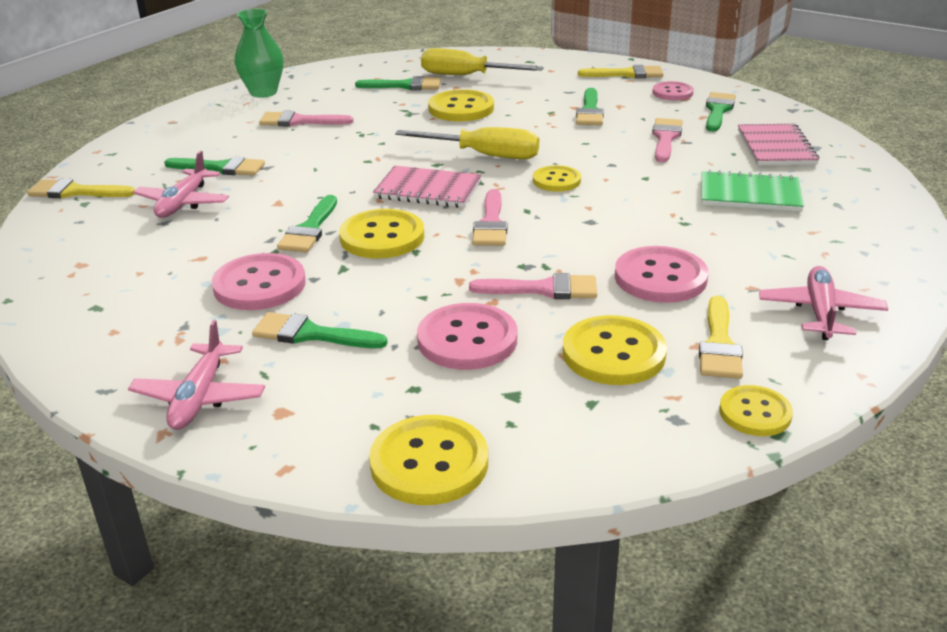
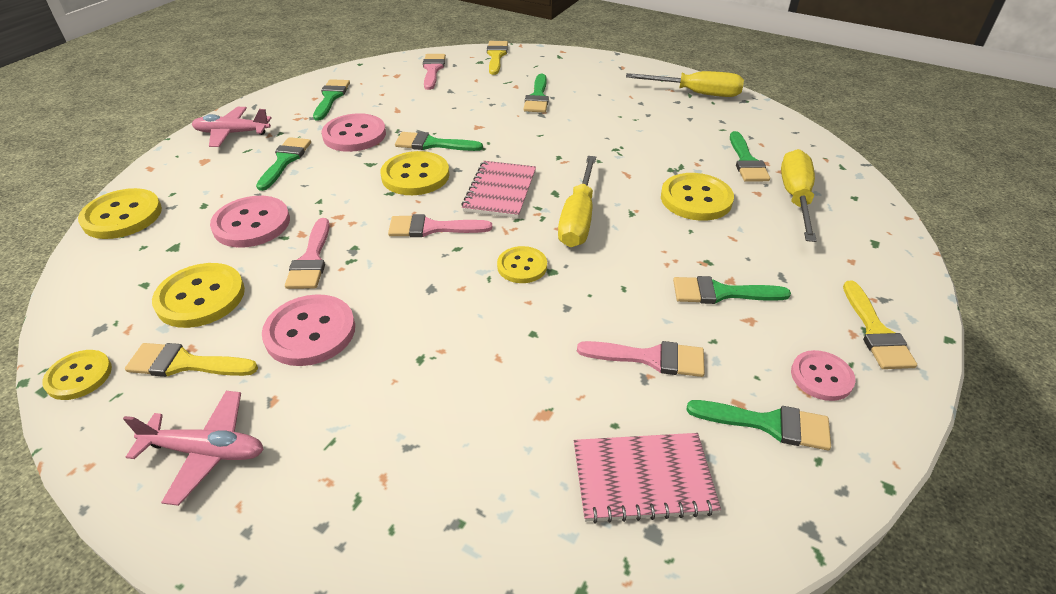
camera: 85 degrees right, 10 degrees up
(123, 315) = (331, 97): none -> green brush
(183, 203) = (478, 92): pink plane -> none
(263, 92) = (696, 93): green vase -> yellow screwdriver
(299, 121) = (636, 117): pink brush -> pink brush (433, 70)
(750, 194) = (487, 426): green notebook -> none

